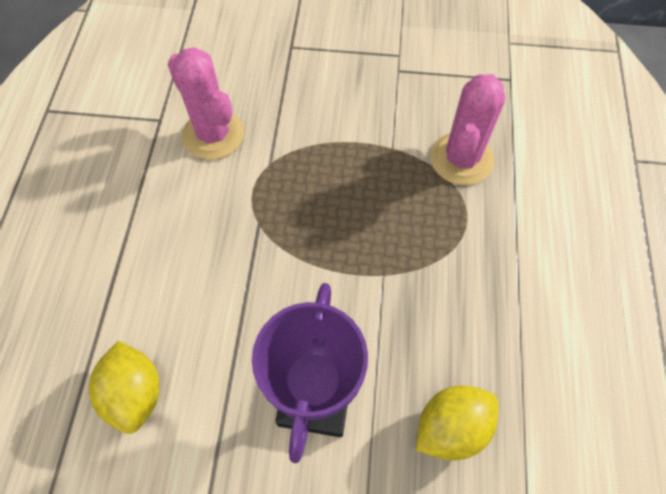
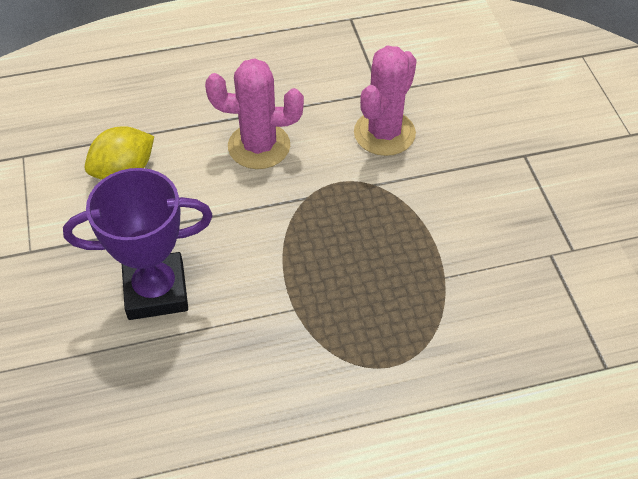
camera: 70 degrees right, 10 degrees down
(451, 427) = (161, 403): yellow lemon -> none
(461, 159) = (463, 343): pink cactus -> pink cactus (259, 146)

